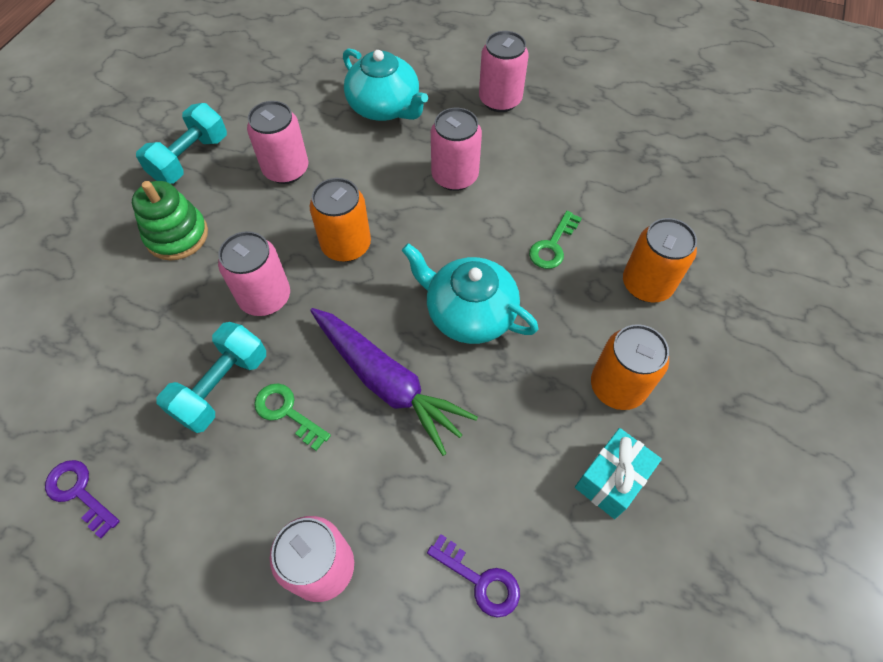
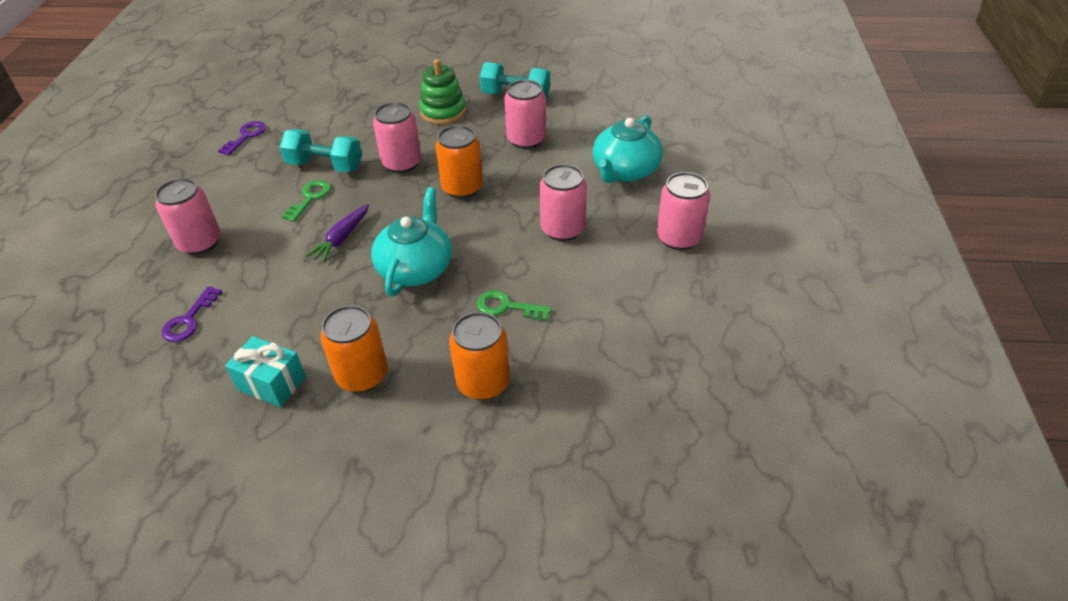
camera: 75 degrees right, 15 degrees down
(387, 382) = (342, 238): purple carrot -> purple carrot, size x0.56

